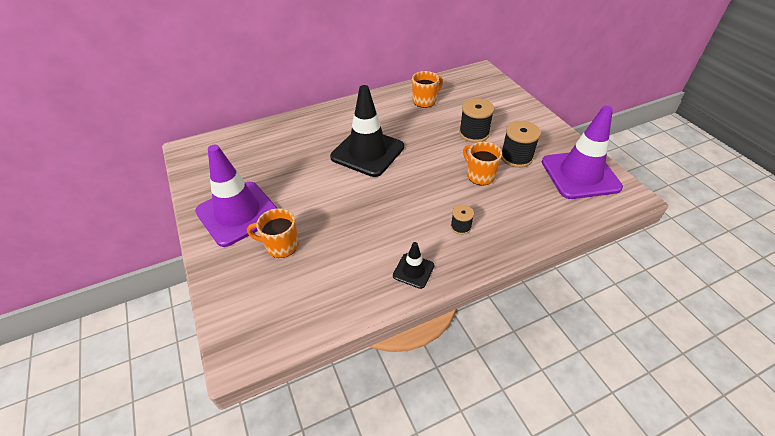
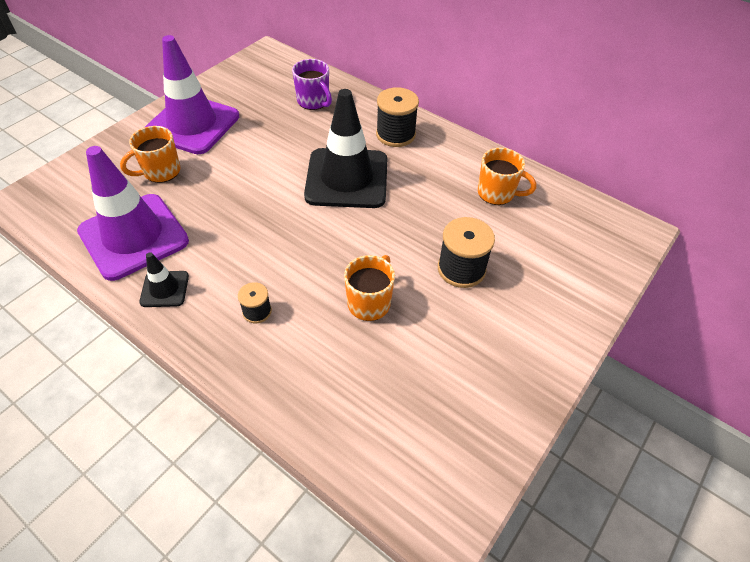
camera: 60 degrees right, 5 degrees up
(274, 143) = (314, 101): none -> purple mug
(281, 246) = (160, 172): orange mug -> orange mug turned 105 degrees counterclockwise
(516, 157) = (439, 335): black spool -> black spool (395, 134)
(580, 174) = (451, 432): purple traffic cone -> purple traffic cone (133, 236)

